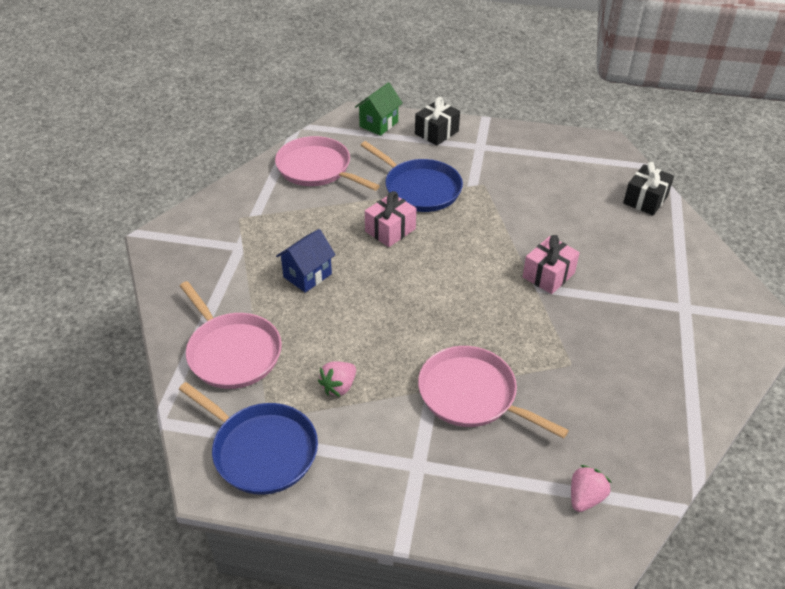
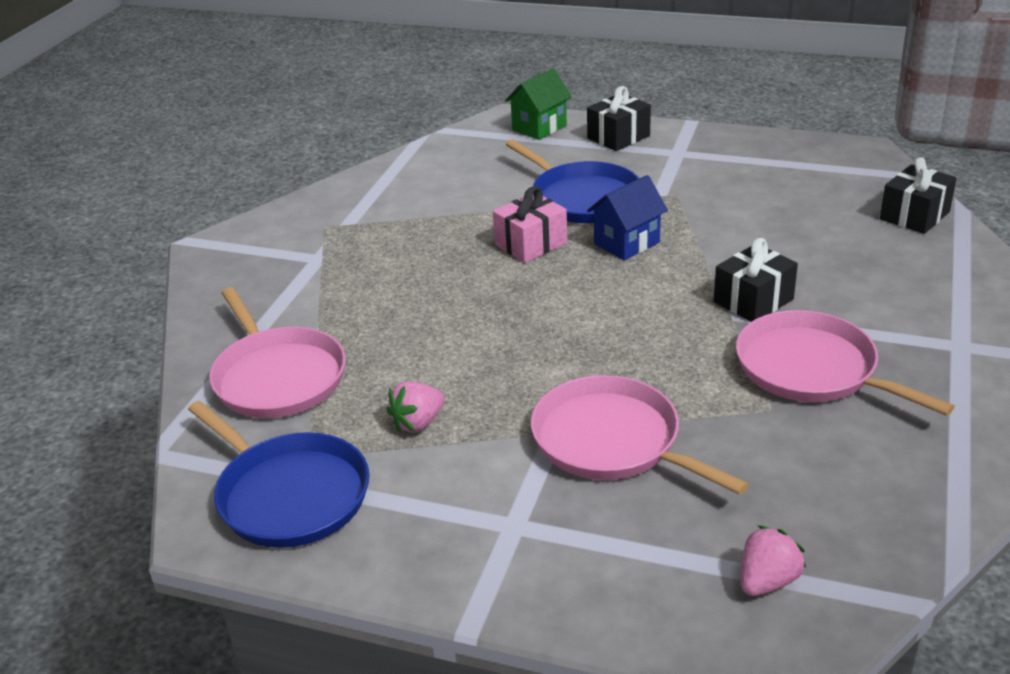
camera: 10 degrees right, 10 degrees down
(307, 275) = (403, 292): blue house -> blue house (627, 243)
(317, 169) = (443, 175): pink pan -> pink pan (812, 369)
(548, 275) = (753, 301): pink gift -> black gift

